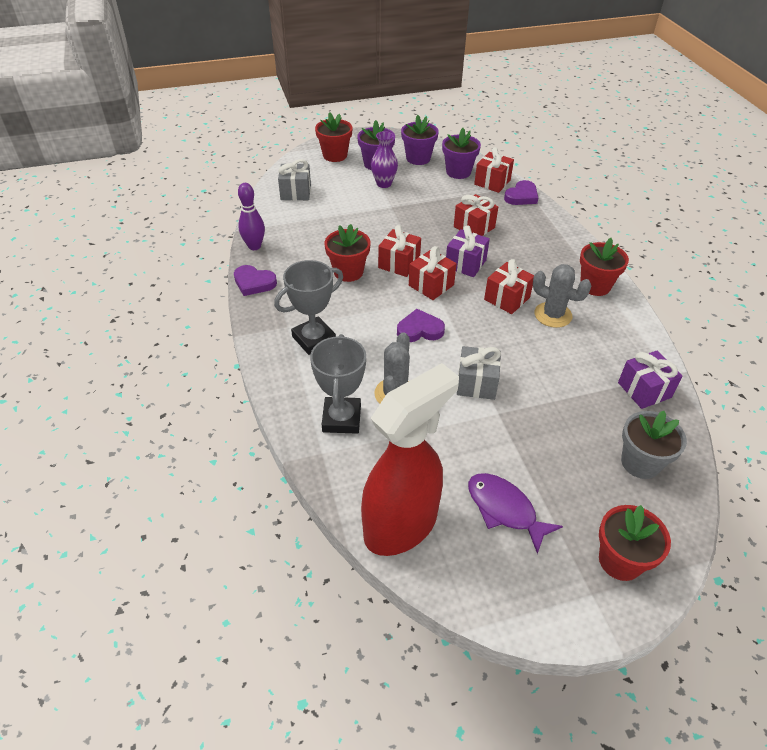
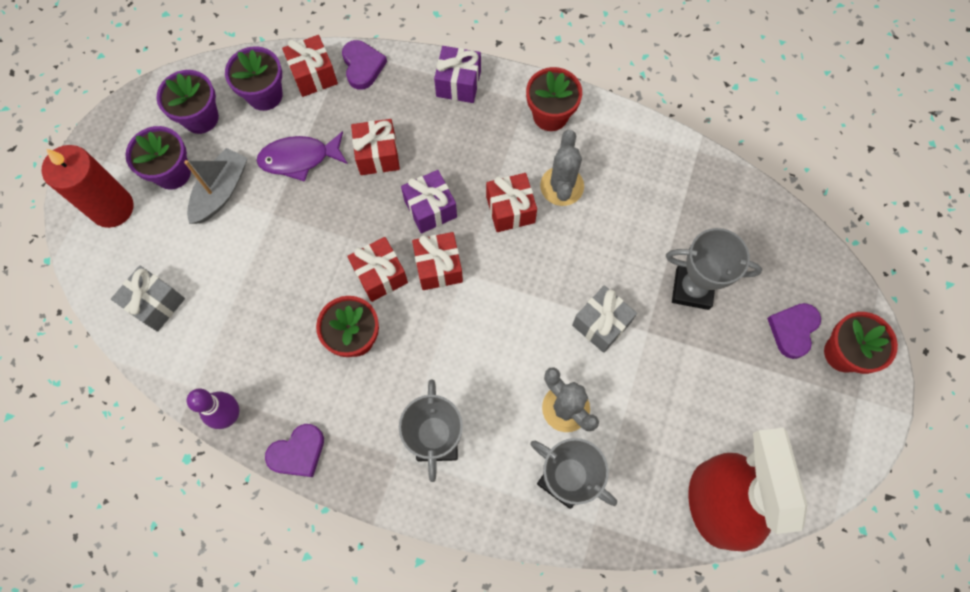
camera: 55 degrees left, 25 degrees up
(335, 155) = (112, 208): red flower pot -> red candle
(384, 184) = (221, 191): purple vase -> grey boat
(420, 330) = (496, 325): purple heart -> purple heart (793, 330)
(504, 509) = (749, 405): purple fish -> purple fish (299, 158)
(553, 315) = (562, 186): grey cactus -> grey cactus turned 60 degrees counterclockwise
(560, 424) = (692, 288): none -> grey trophy
(640, 463) = (769, 259): grey flower pot -> none
(644, 390) = (700, 188): purple gift -> purple gift (458, 84)

